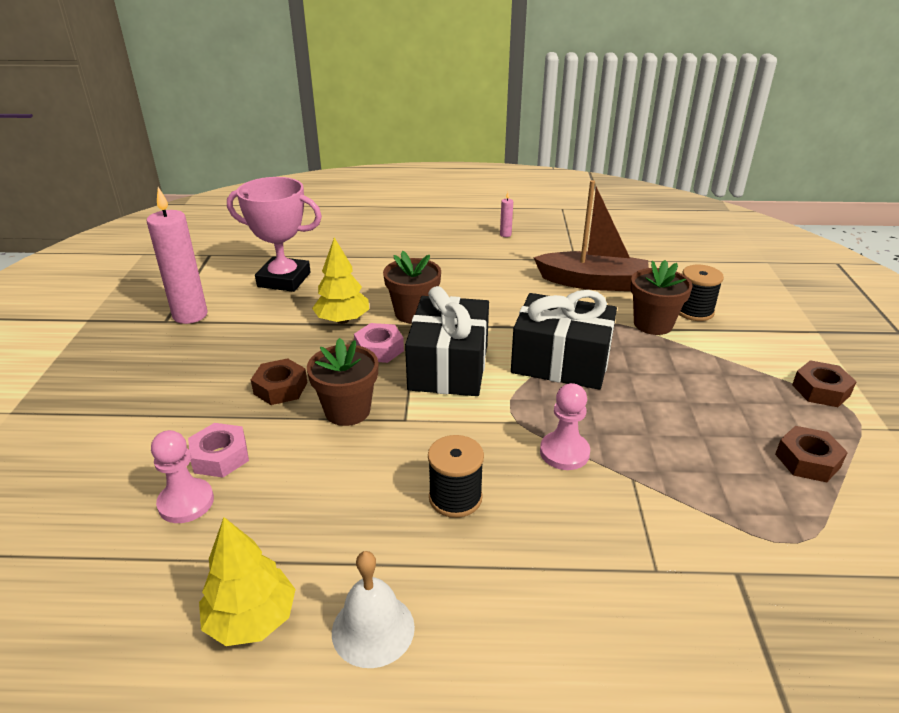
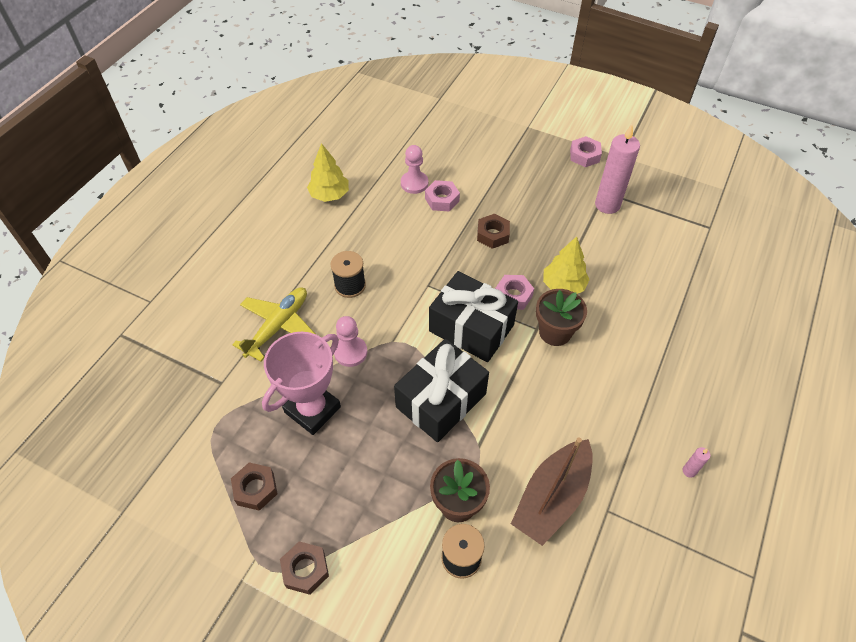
camera: 115 degrees right, 20 degrees up
(87, 347) = (584, 155): none -> pink nut
(284, 280) = (645, 265): pink trophy -> pink trophy (312, 409)
(347, 411) = (452, 260): brown flower pot -> none
(373, 629) = (297, 230): white bell -> none
(590, 550) = (278, 326): none -> yellow plane

